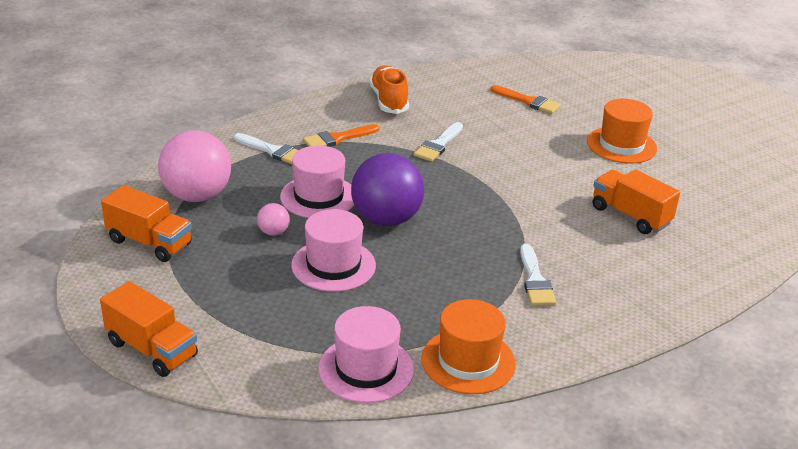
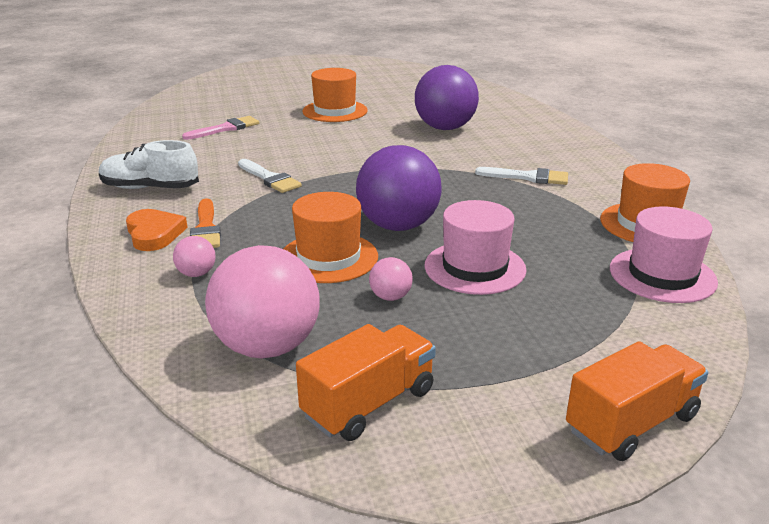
camera: 70 degrees left, 5 degrees down
(273, 151) = (196, 274): white brush -> pink ball
(318, 197) = (328, 257): pink hat -> orange hat
(319, 122) = (154, 234): none -> orange heart
(389, 101) = (150, 188): orange shoe -> white shoe
(528, 101) = (225, 128): orange brush -> pink brush
(630, 216) = (445, 128): orange truck -> purple ball

